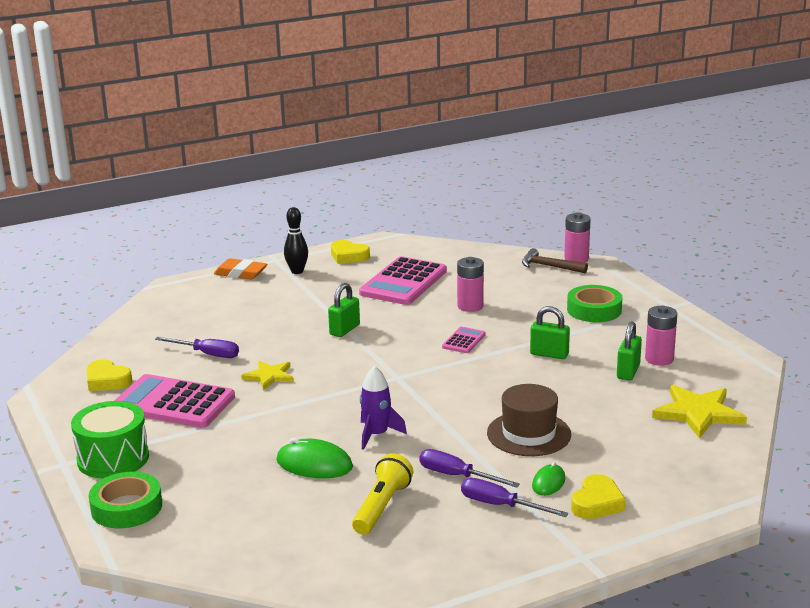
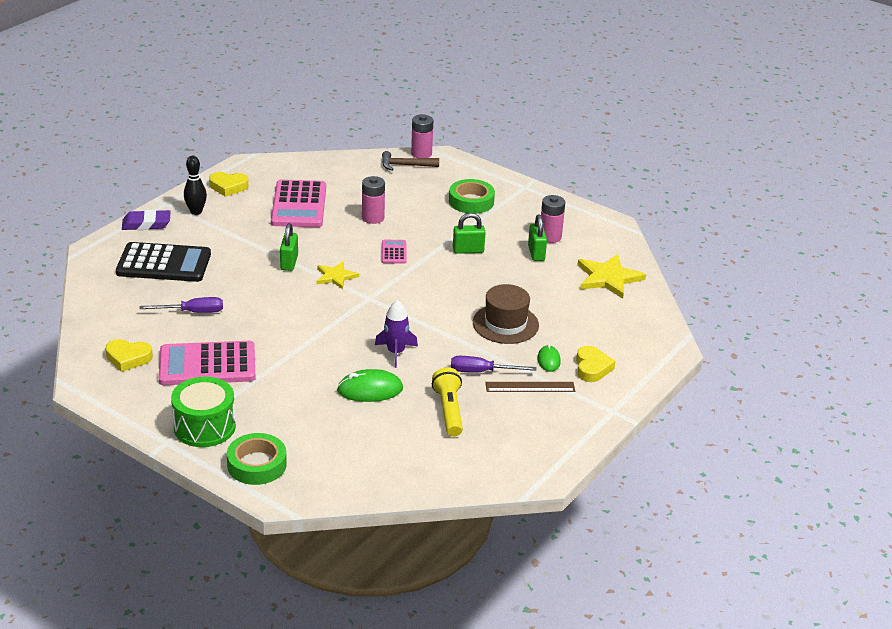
camera: 30 degrees left, 10 degrees up
(223, 308) = (164, 264): none -> black calculator
(240, 273) = (146, 224): orange eraser -> purple eraser
(269, 376) = (265, 321): yellow star -> yellow star (335, 276)
(500, 505) = (530, 387): purple screwdriver -> brown ruler

